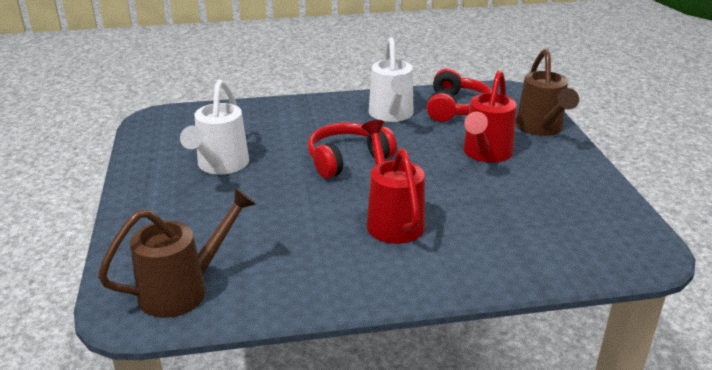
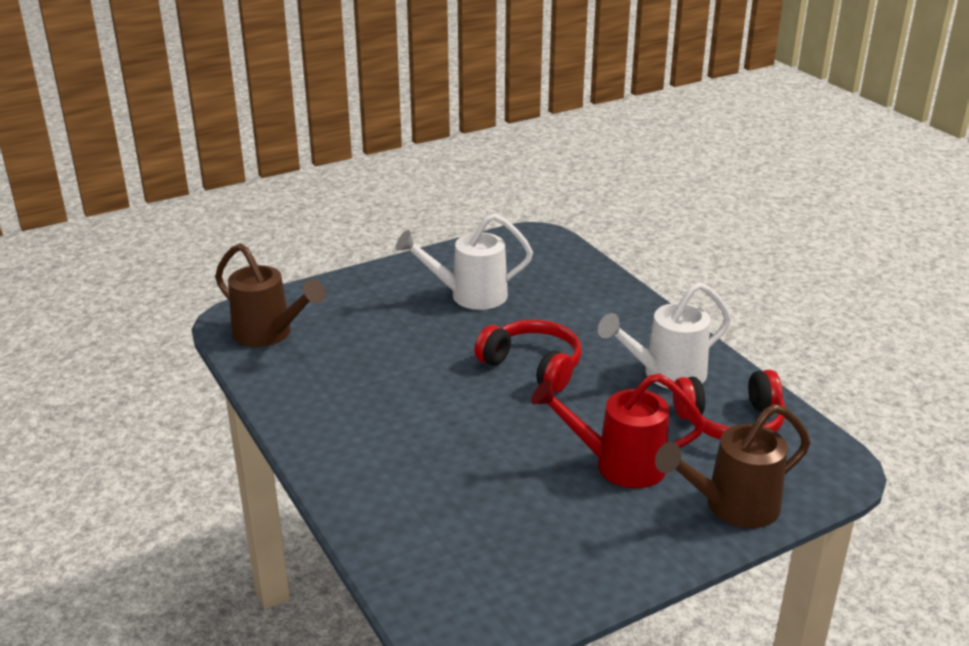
camera: 70 degrees right, 0 degrees up
(392, 219) = (428, 420): red watering can -> none

